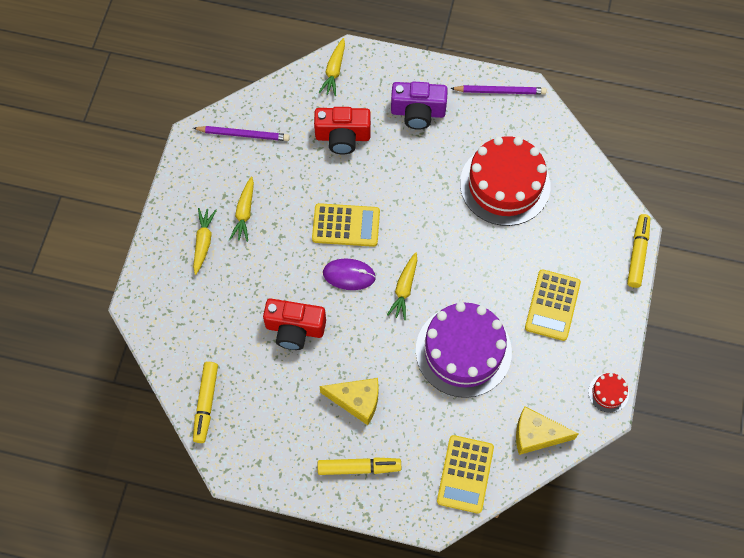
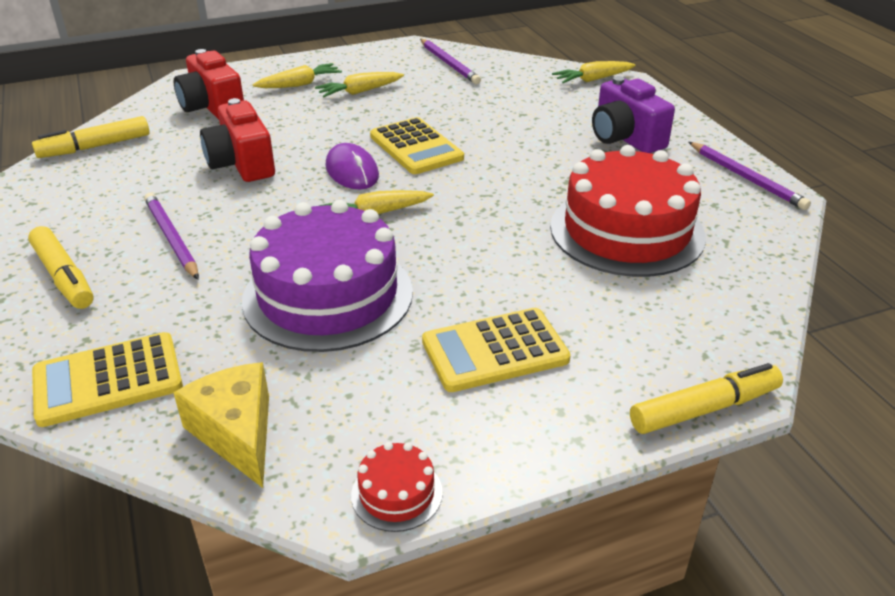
camera: 55 degrees right, 30 degrees down
(342, 137) = (524, 109): red camera -> red camera (212, 107)
(356, 401) = (172, 238): yellow cheese -> purple pencil

